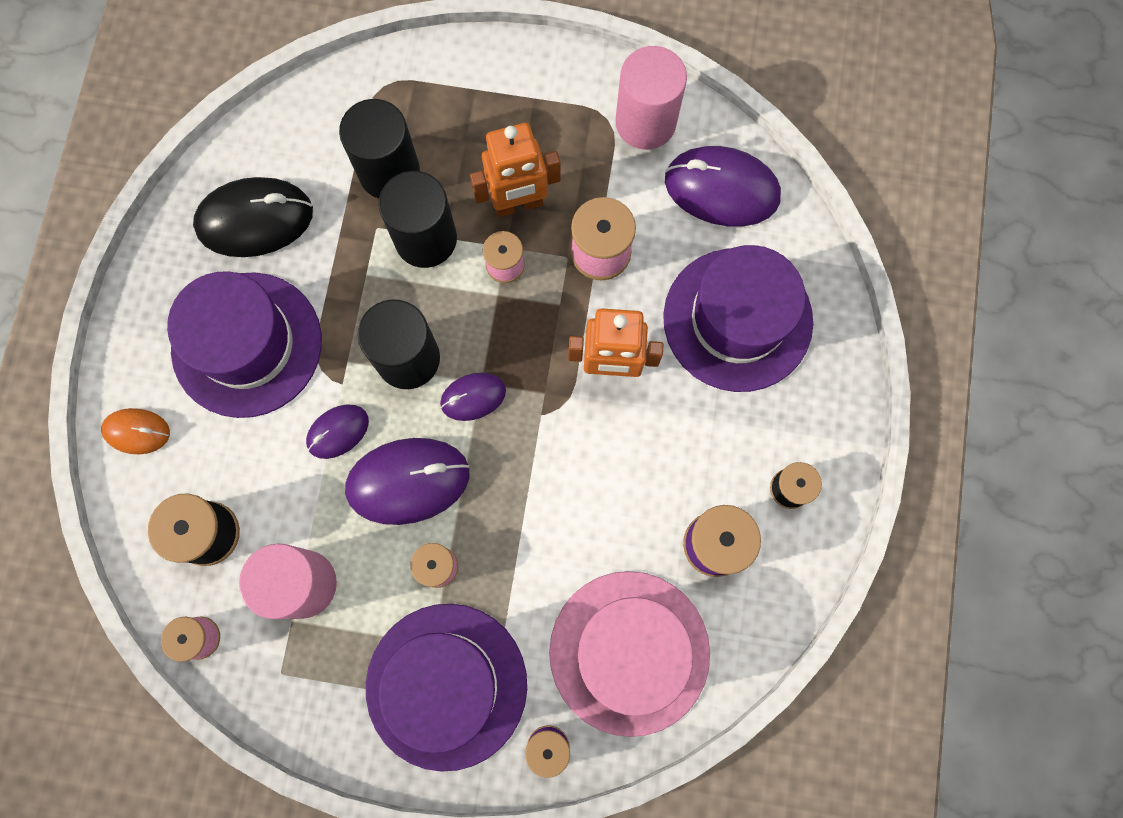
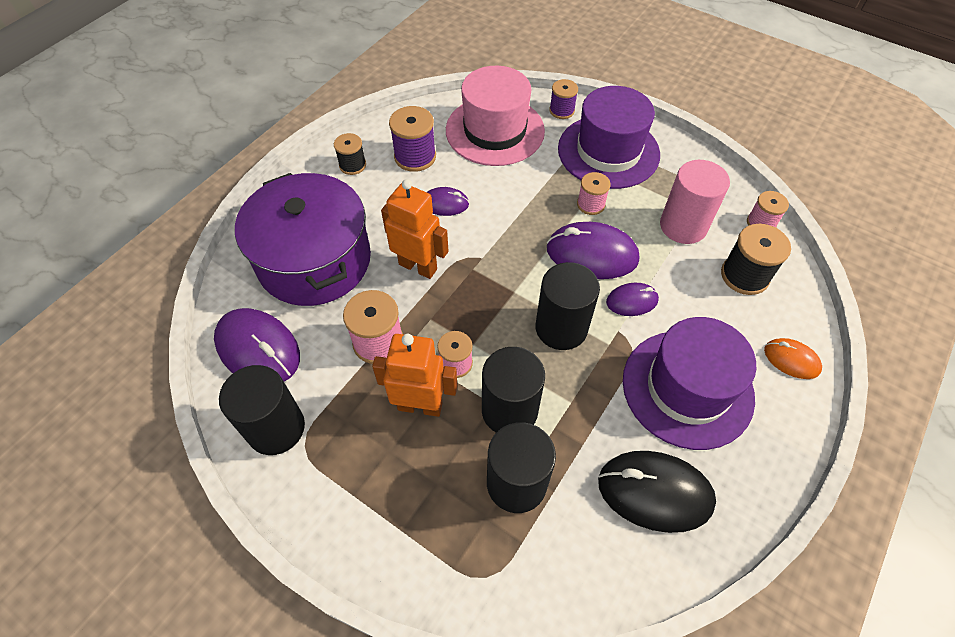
camera: 155 degrees left, 20 degrees down
(473, 397) = (524, 285): purple mouse -> purple mouse (445, 204)
(645, 122) = (276, 428): pink cylinder -> black cylinder
(737, 319) = (314, 261): purple hat -> purple pot

